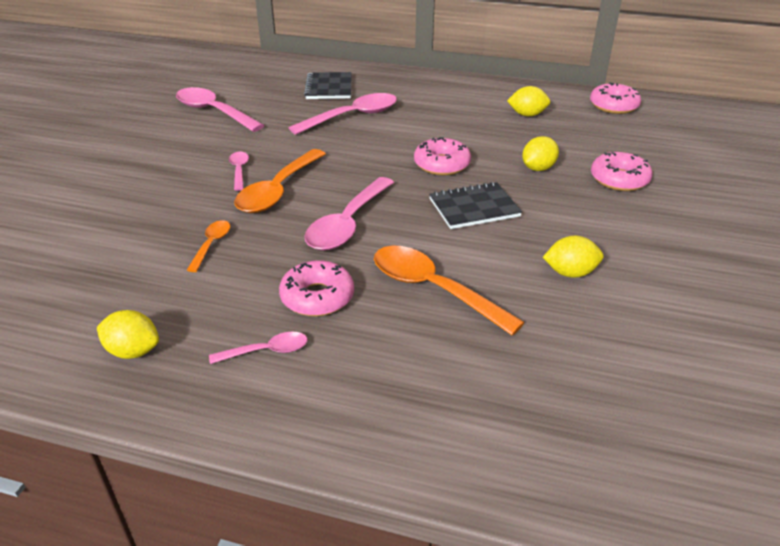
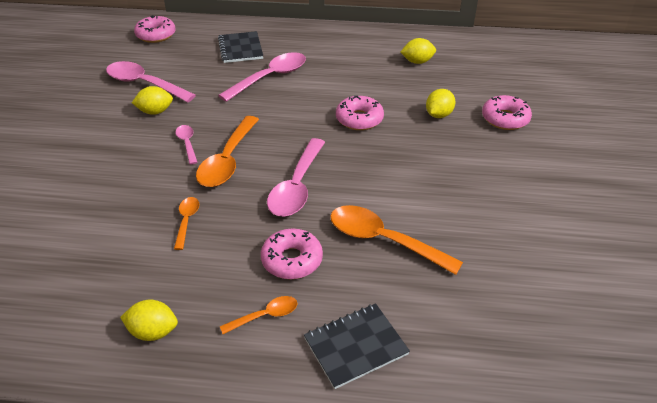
camera: 10 degrees left, 5 degrees up
(267, 351) = (265, 316): pink spoon -> orange spoon
(474, 208) = (396, 159): black notebook -> black notebook (355, 346)
(570, 273) = (486, 211): yellow lemon -> yellow lemon (155, 112)
(613, 106) = (485, 46): pink donut -> pink donut (156, 35)

